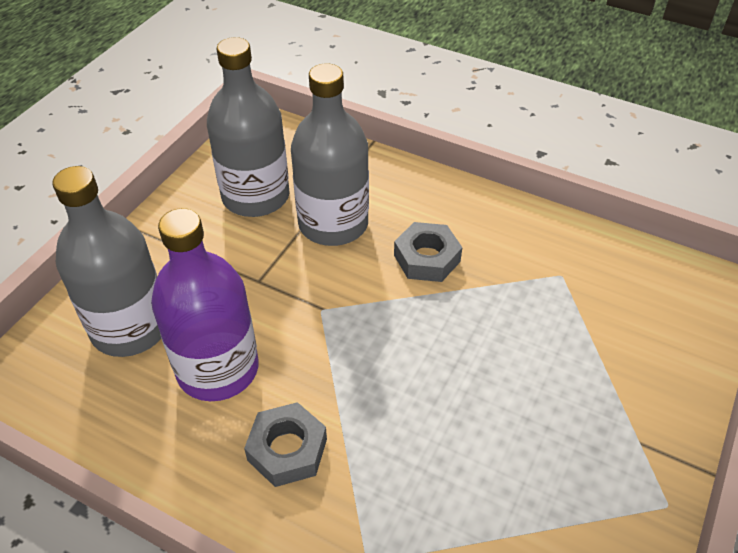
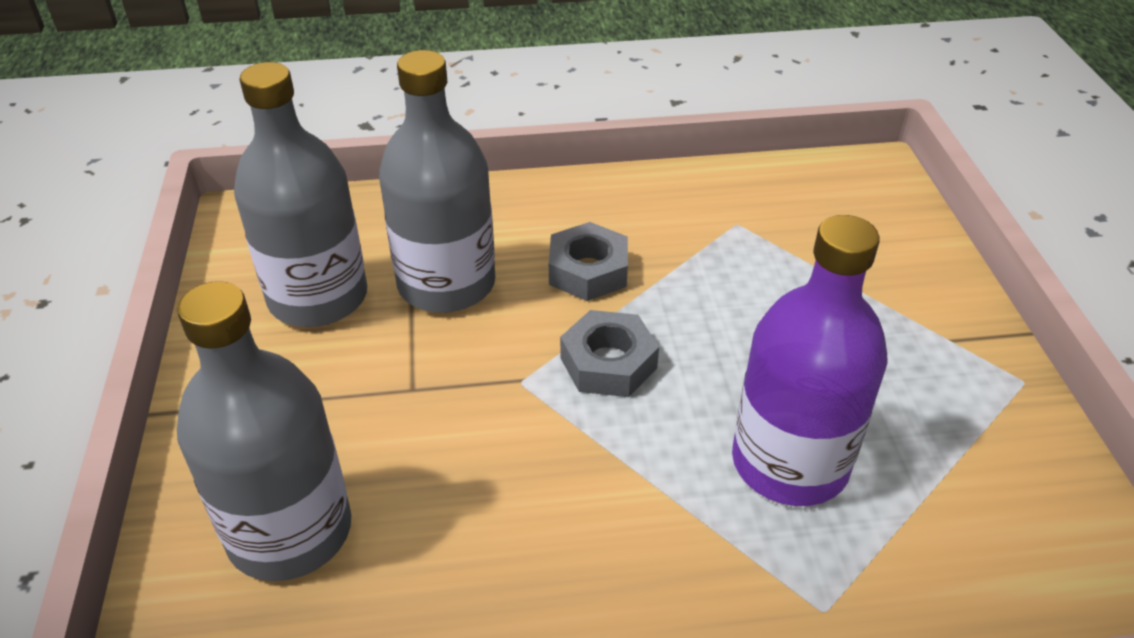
camera: 35 degrees left, 5 degrees down
(218, 369) = (457, 513): purple bottle -> purple bottle (789, 462)
(287, 450) = (628, 552): grey nut -> grey nut (608, 363)

